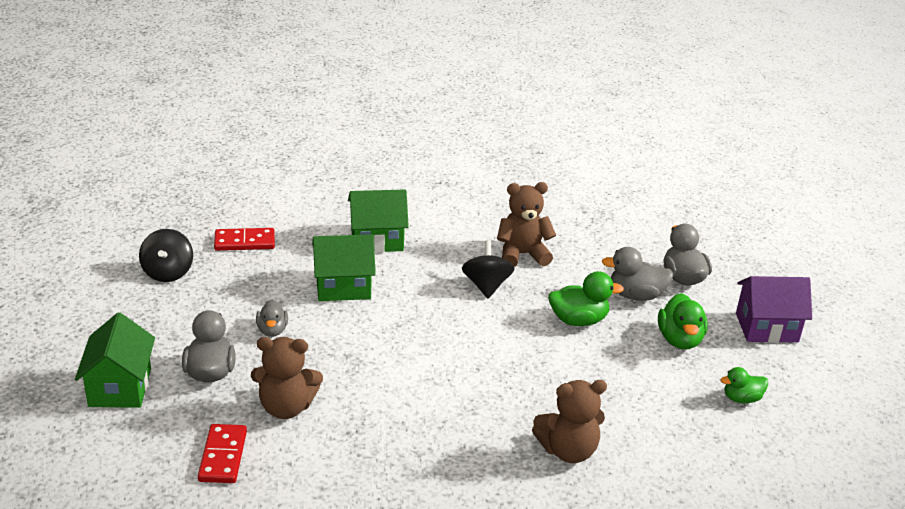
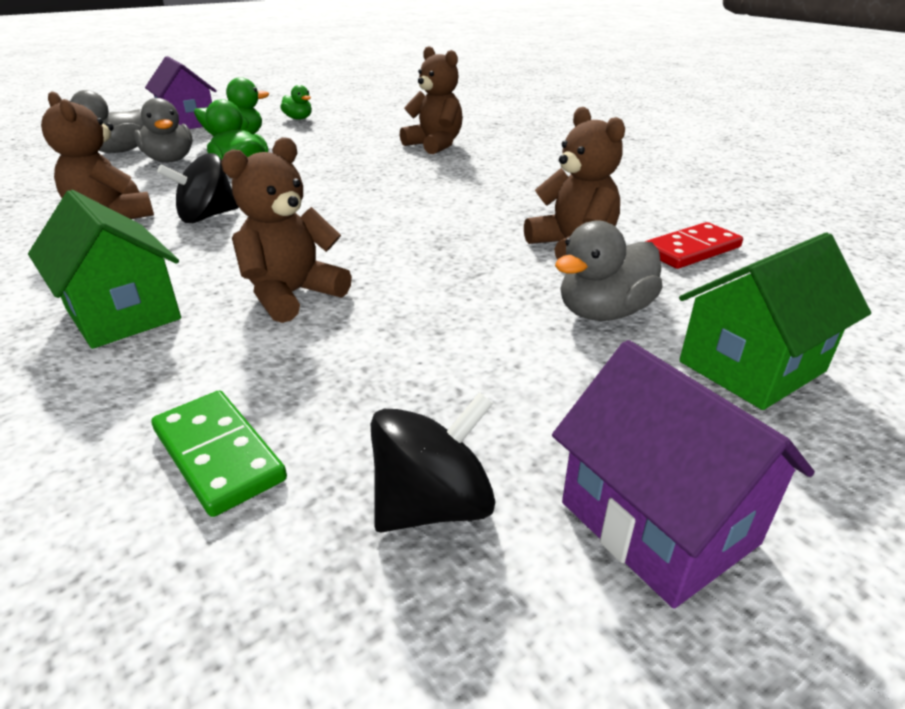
camera: 120 degrees left, 0 degrees up
(102, 309) = (658, 523): none -> purple house
(244, 242) = (219, 454): red domino -> green domino
(272, 330) = (459, 306): grey duck -> none
(343, 286) = (292, 295): green house -> brown teddy bear

